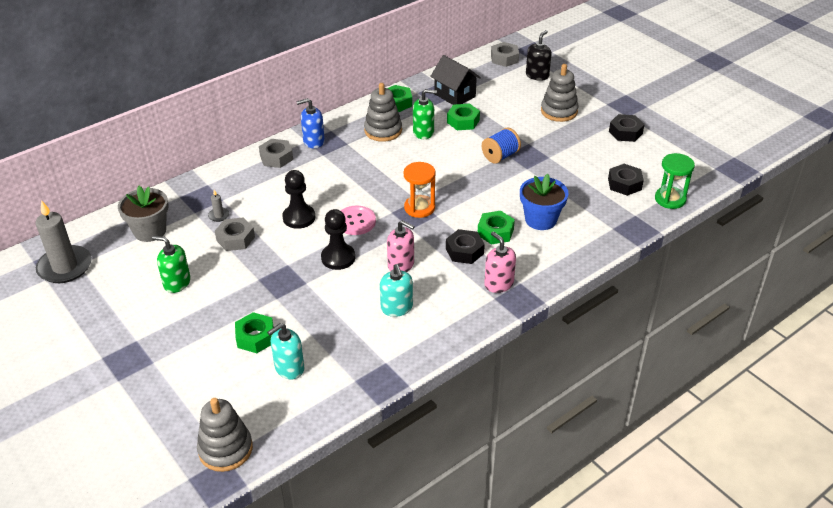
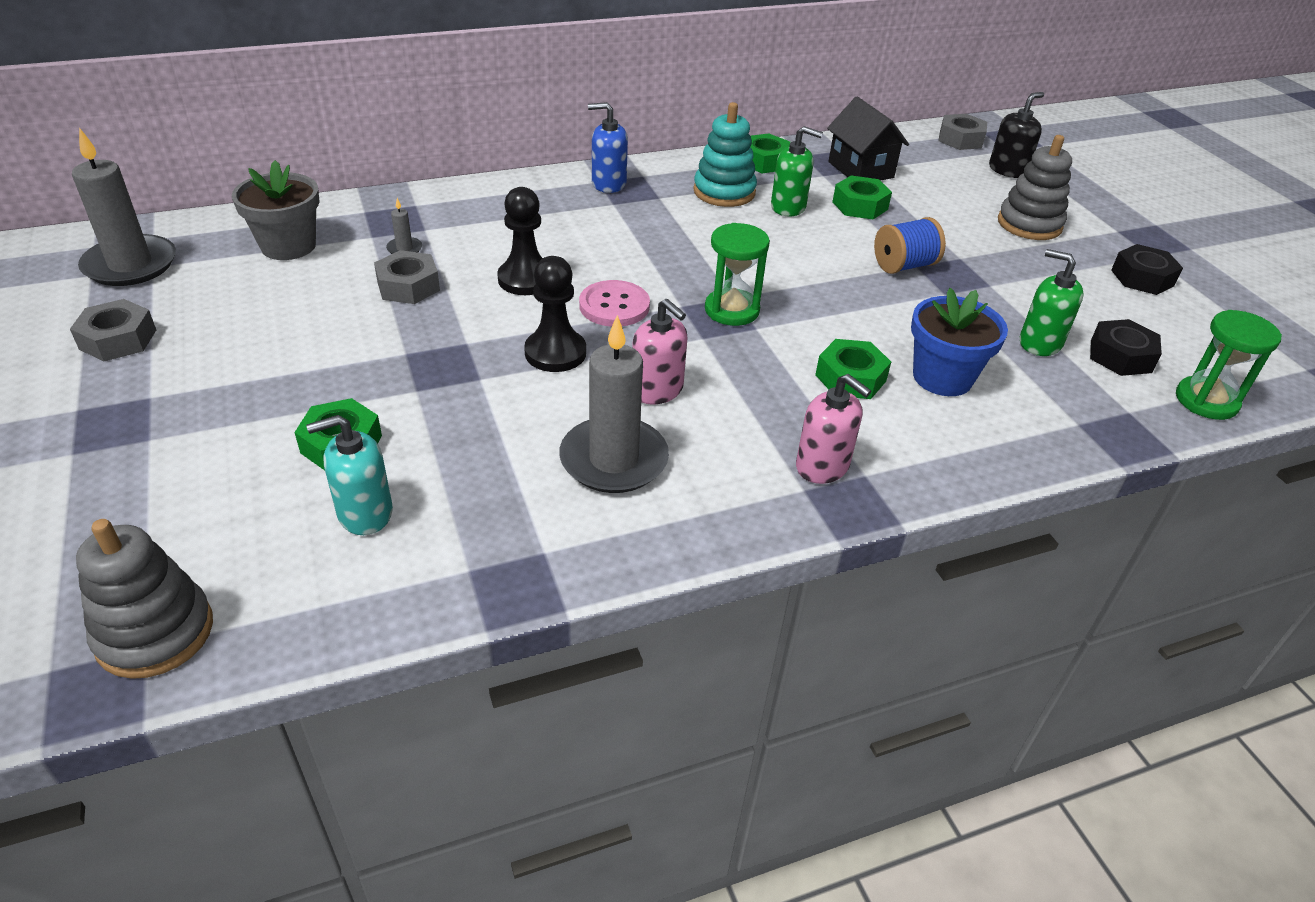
camera: 15 degrees right, 0 degrees up
(177, 283) = (275, 327): green soap dispenser -> green soap dispenser (1040, 343)
(276, 158) = (540, 193): grey nut -> grey nut (118, 339)
(383, 130) = (724, 192): grey stacking toy -> turquoise stacking toy
(396, 308) = (614, 460): turquoise soap dispenser -> grey candle
(419, 208) = (732, 310): orange hourglass -> green hourglass
(464, 251) = (781, 395): black nut -> none
(498, 284) = (822, 466): pink soap dispenser -> pink soap dispenser turned 150 degrees clockwise

